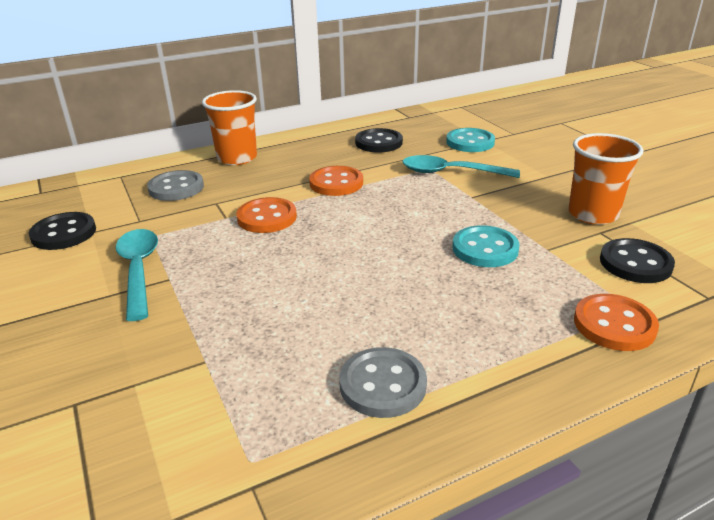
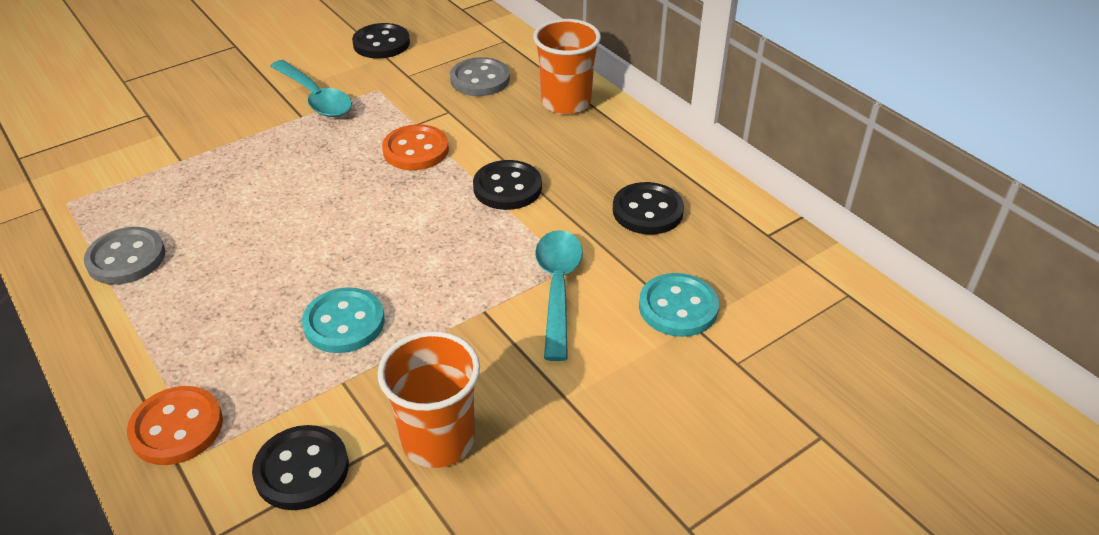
camera: 80 degrees right, 10 degrees up
(139, 270) = (315, 97): turquoise spoon -> turquoise spoon turned 75 degrees clockwise
(336, 183) = (507, 187): orange button -> black button

